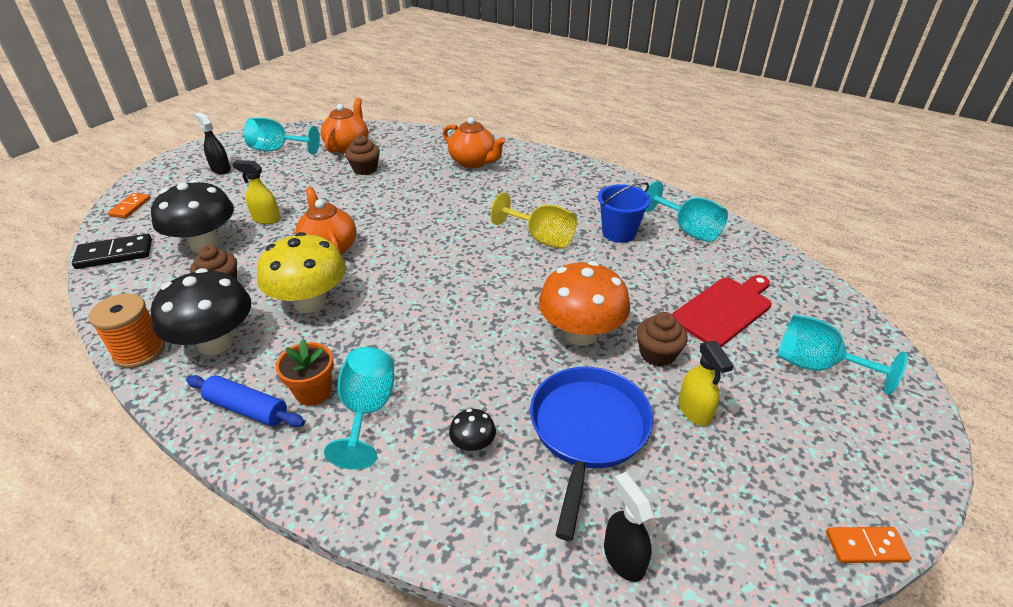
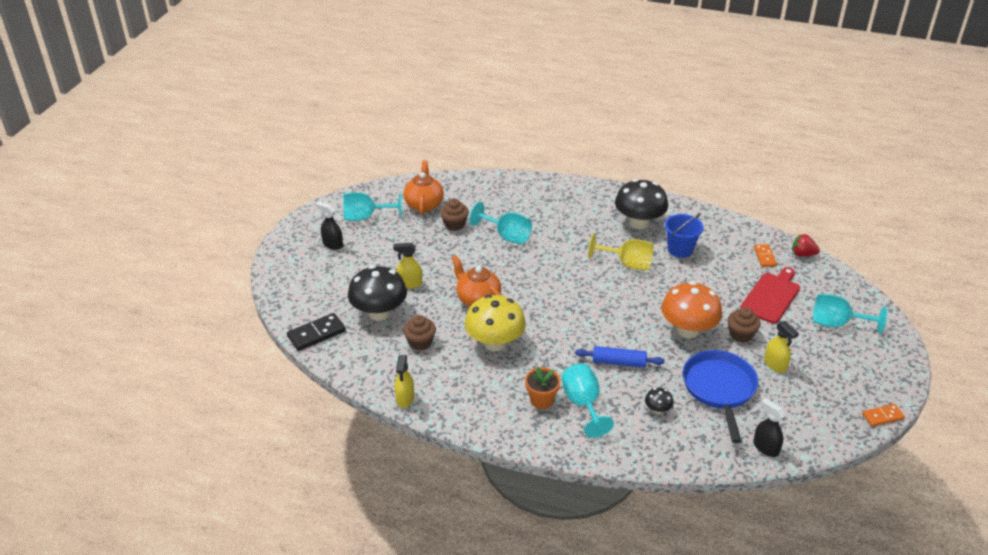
camera: 15 degrees left, 0 degrees up
(130, 207) = (289, 292): orange domino -> orange domino (765, 257)
(139, 351) = (405, 398): orange spool -> yellow spray bottle
(215, 342) = (452, 382): black mushroom -> black mushroom (639, 222)
(247, 408) = (507, 418): blue rolling pin -> blue rolling pin (618, 362)
(473, 162) = (539, 203): orange teapot -> none
(688, 230) = (727, 239): turquoise goblet -> turquoise goblet (507, 236)
(789, 264) = (802, 254): none -> red strawberry

